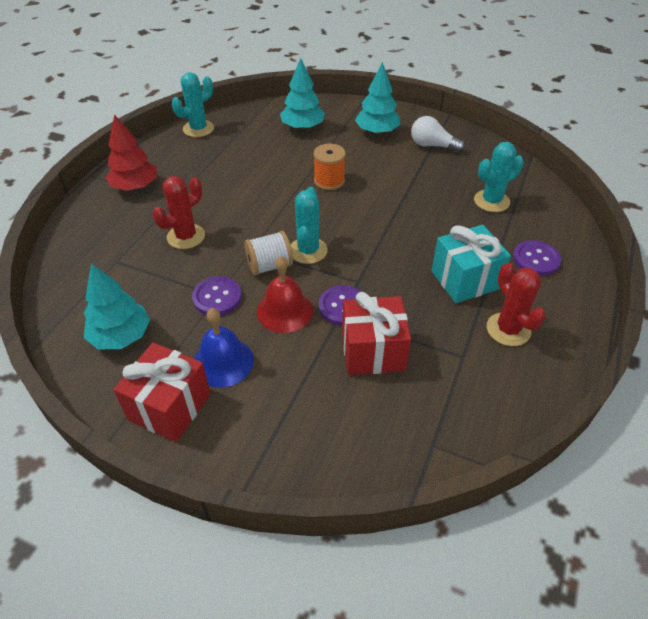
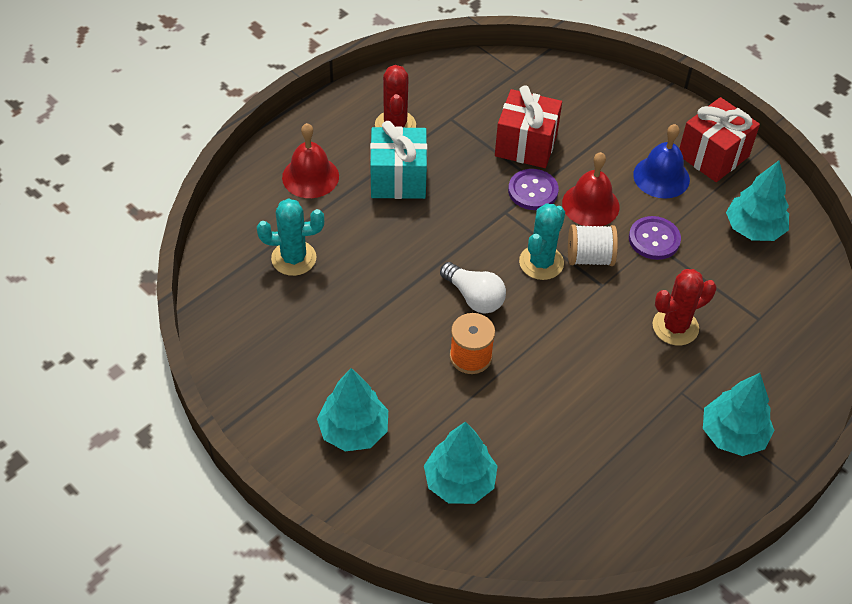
camera: 160 degrees left, 5 degrees up
(135, 186) = (733, 435): red tree -> turquoise tree
(198, 129) = (624, 537): turquoise cactus -> none
(432, 146) = (294, 373): white light bulb -> white light bulb (474, 297)
(536, 259) = (310, 176): purple button -> red bell

